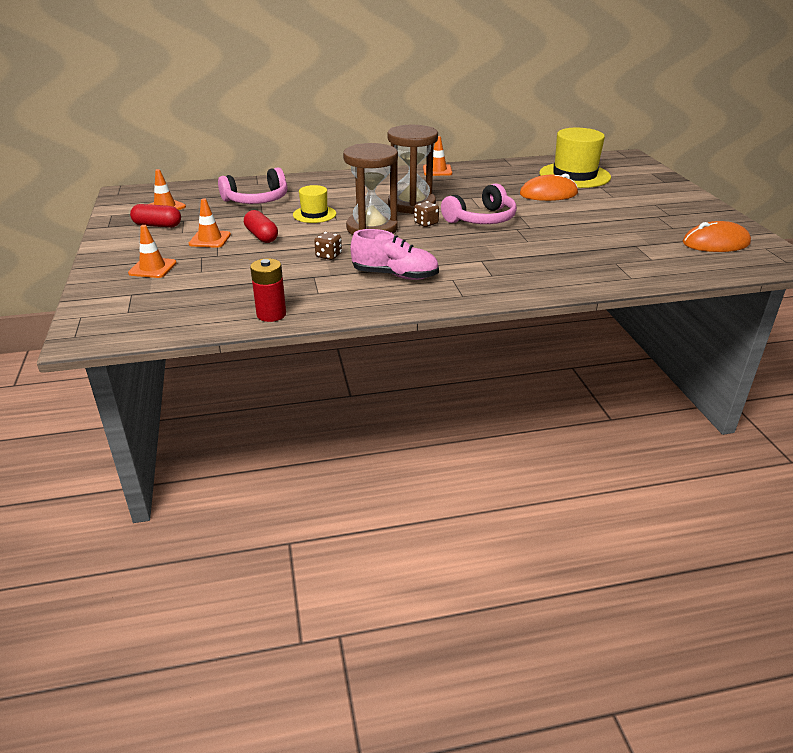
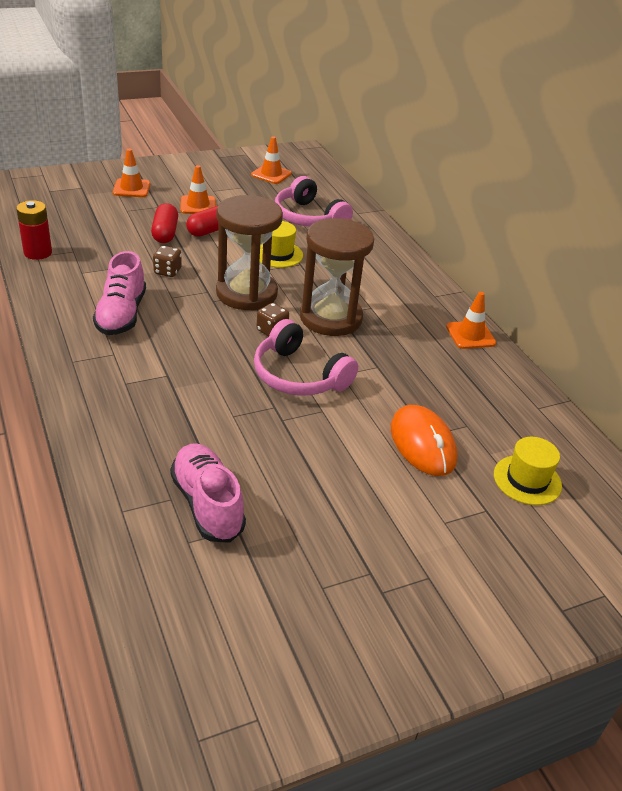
camera: 75 degrees right, 5 degrees up
(157, 225) = (226, 177): red capsule -> red capsule (165, 233)
(574, 175) = (527, 480): yellow hat -> yellow hat, size x0.55
(617, 252) = (207, 504): none -> pink shoe
(715, 243) = (264, 640): orange mouse -> none

